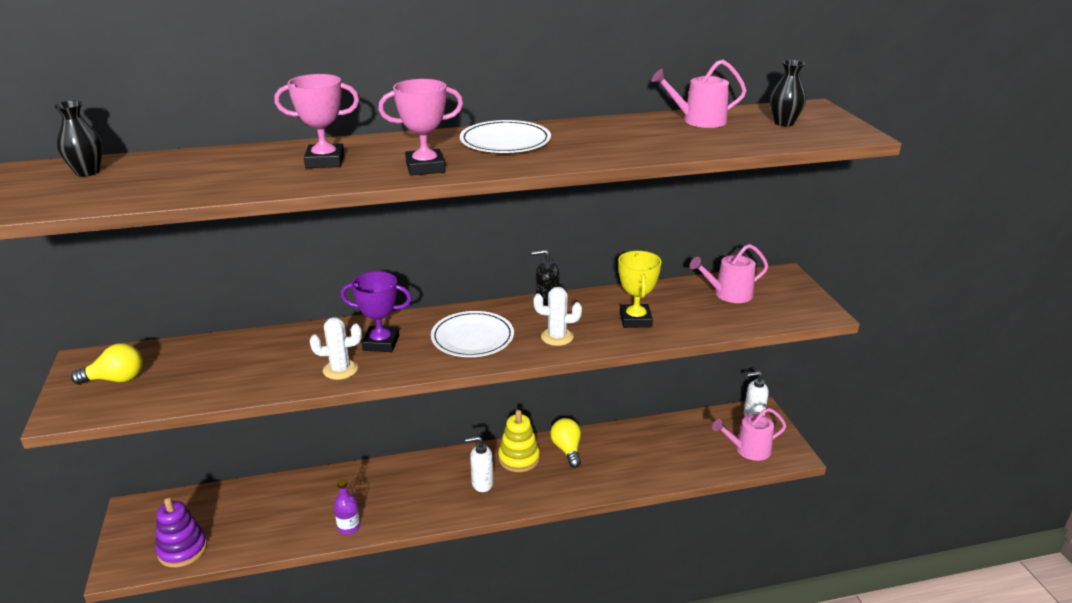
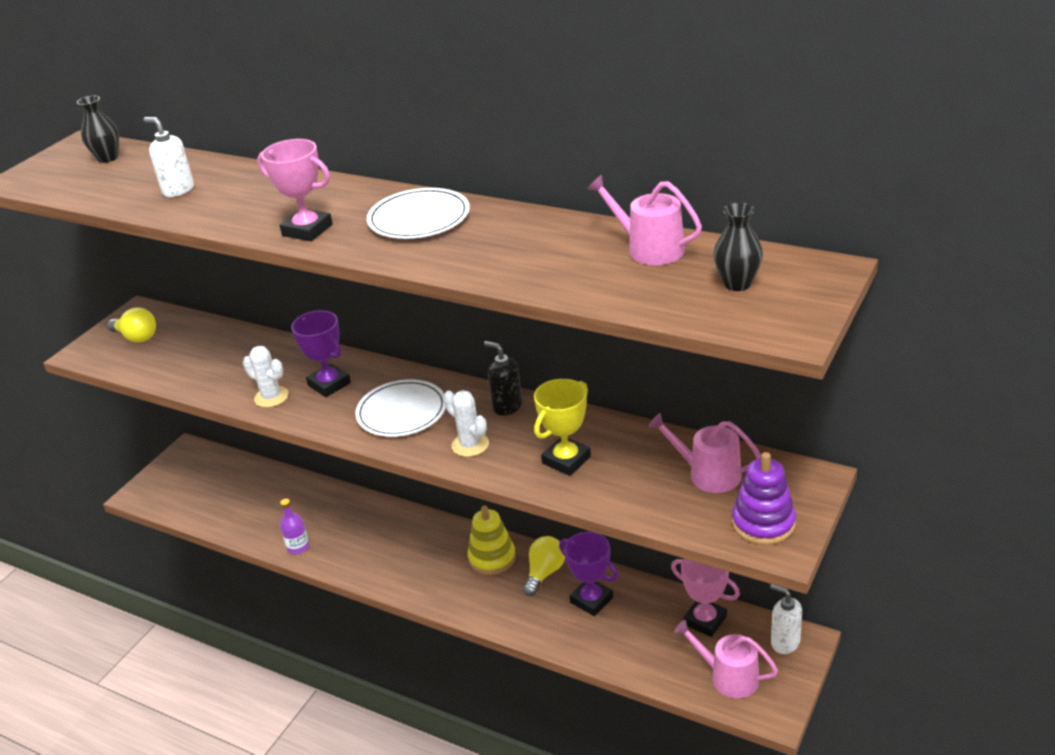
camera: 45 degrees right, 5 degrees up
(182, 549) = (183, 502): purple stacking toy -> purple stacking toy (763, 523)
(325, 161) = (254, 197): pink trophy -> pink trophy (705, 620)
(482, 483) = (434, 565): white soap dispenser -> white soap dispenser (178, 190)
(618, 450) = (591, 600): none -> purple trophy

